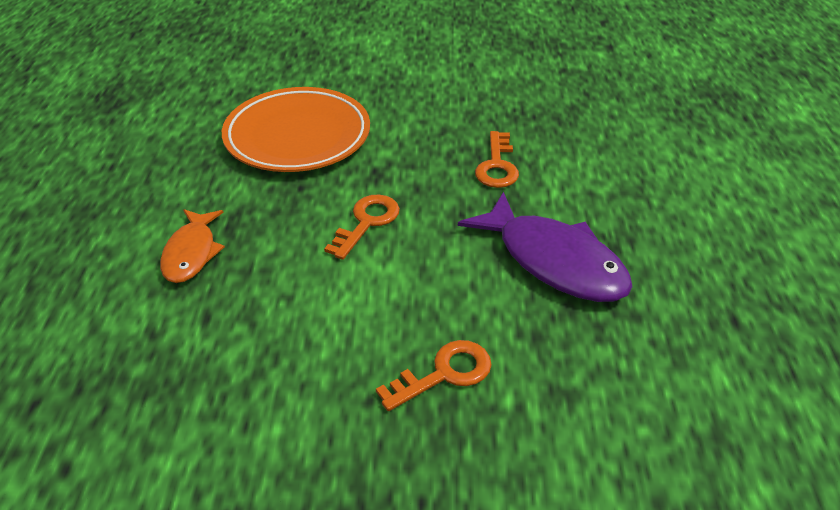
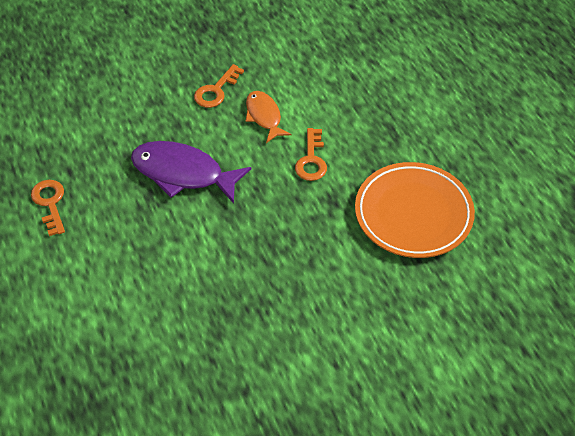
camera: 155 degrees right, 10 degrees up
(191, 253) = (395, 105): orange fish -> orange fish (264, 116)
(497, 166) = (252, 239): orange key -> orange key (50, 203)

